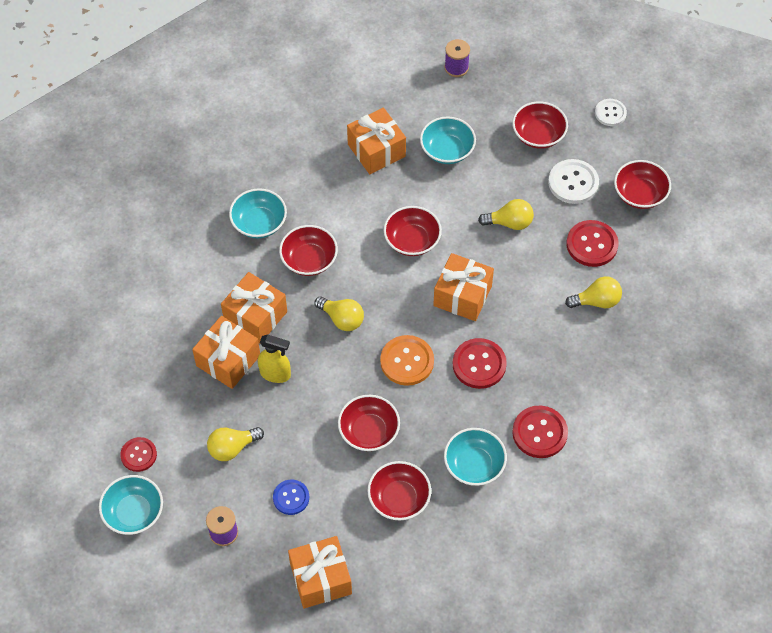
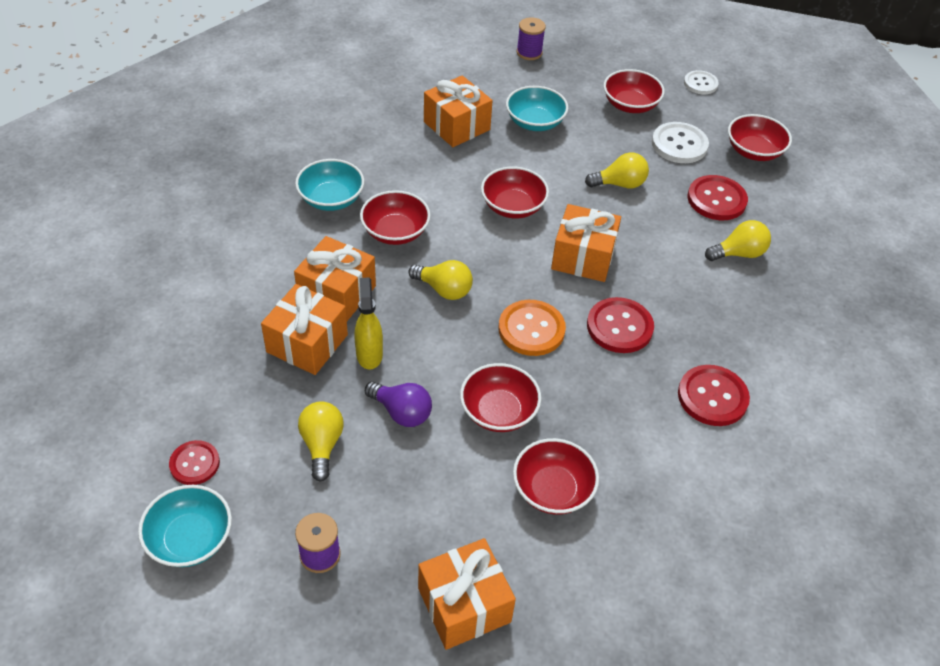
camera: 10 degrees left, 10 degrees down
(232, 448) = (322, 445): yellow light bulb -> yellow light bulb turned 120 degrees clockwise
(275, 374) = (369, 354): yellow spray bottle -> yellow spray bottle turned 105 degrees counterclockwise
(291, 498) = (408, 501): blue button -> none
(294, 426) = (401, 412): none -> purple light bulb
(474, 465) = (640, 440): turquoise bowl -> none

